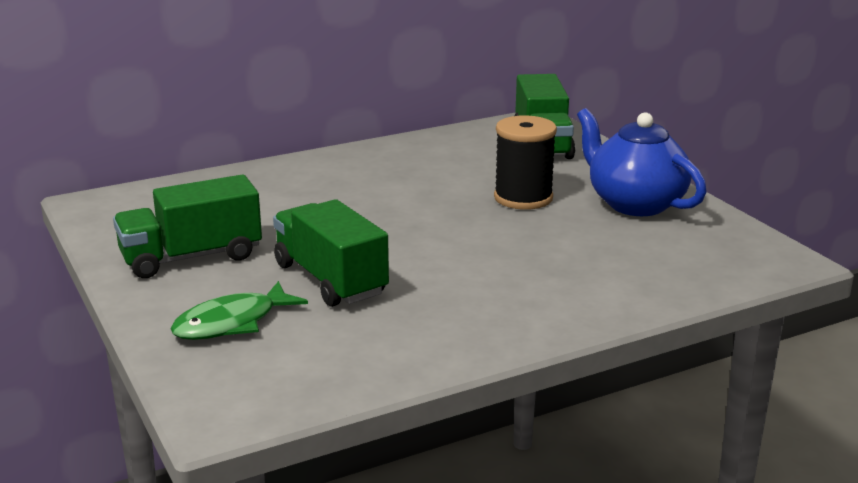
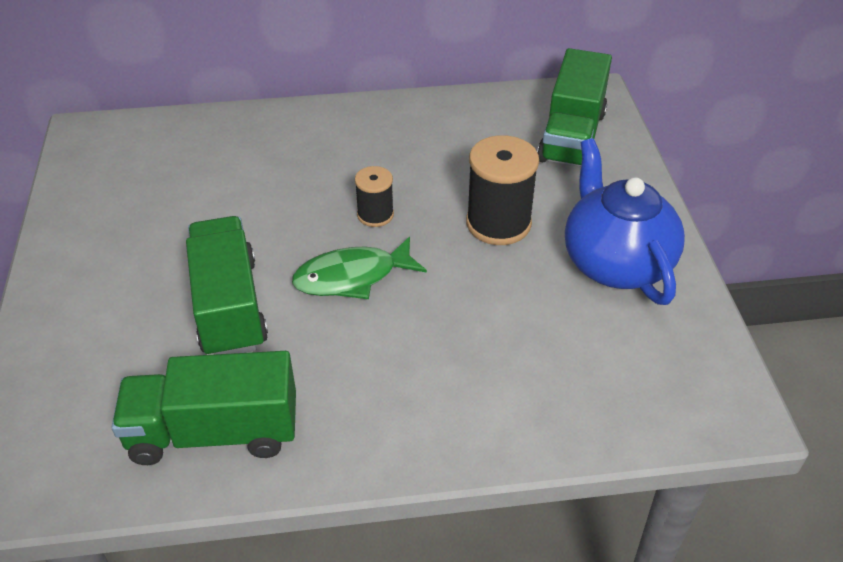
camera: 20 degrees right, 20 degrees up
(191, 257) = (124, 237): green truck -> green truck (214, 432)
(232, 323) = (101, 349): green fish -> green fish (352, 277)
(414, 209) = (375, 215): none -> black spool

